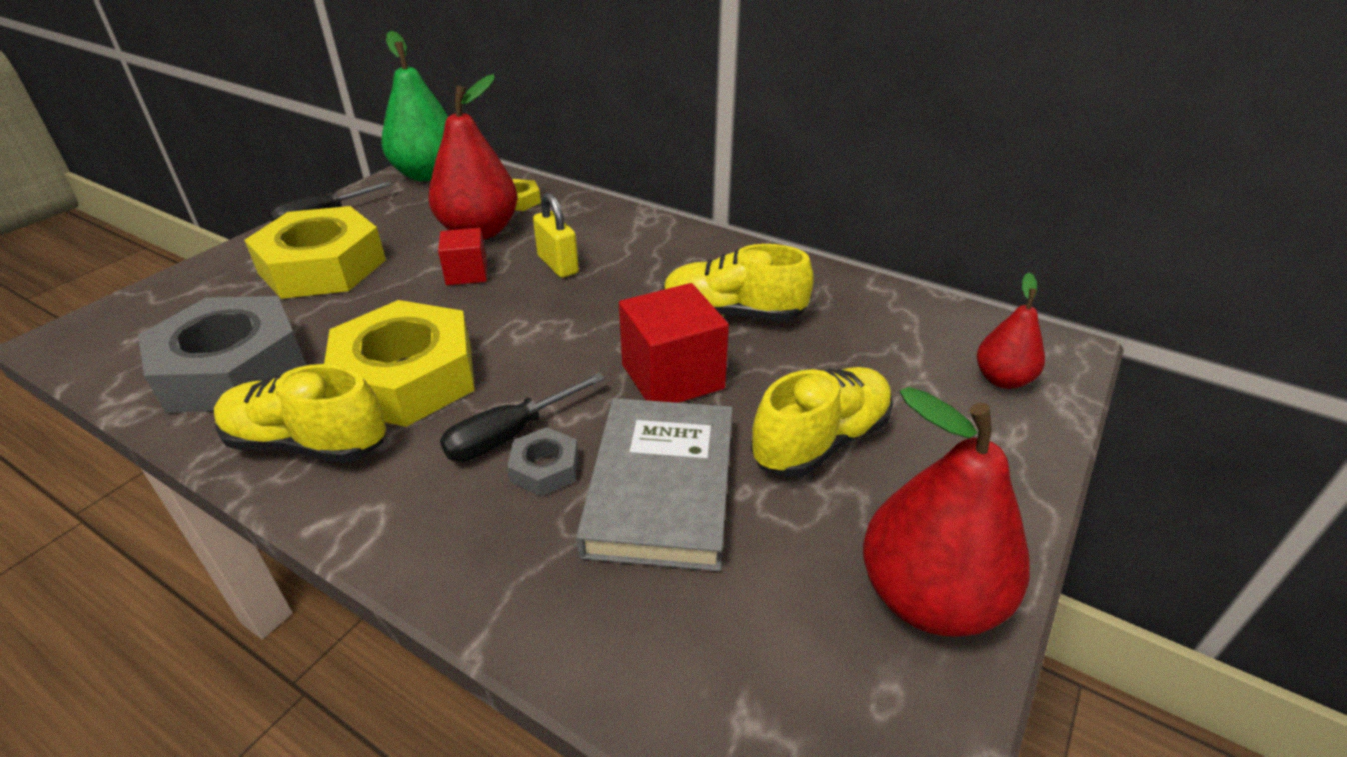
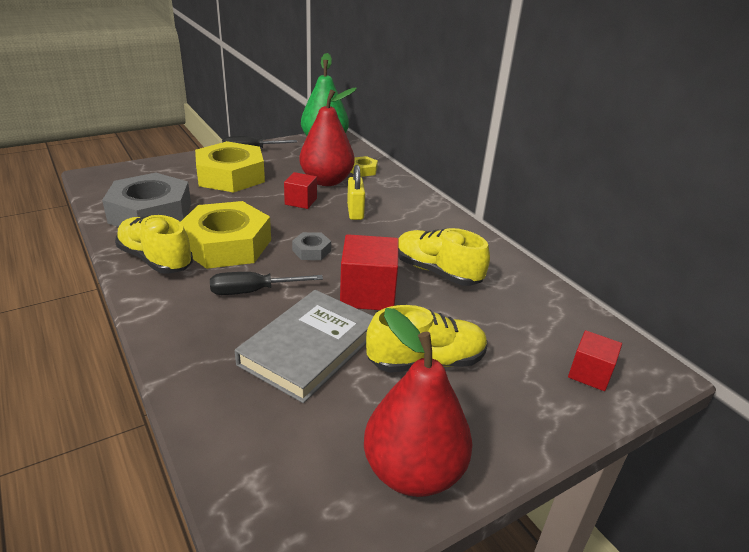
camera: 25 degrees right, 5 degrees down
(545, 468) = (256, 314): grey nut -> grey nut (311, 251)
(1002, 379) = (590, 373): red pear -> red cube

